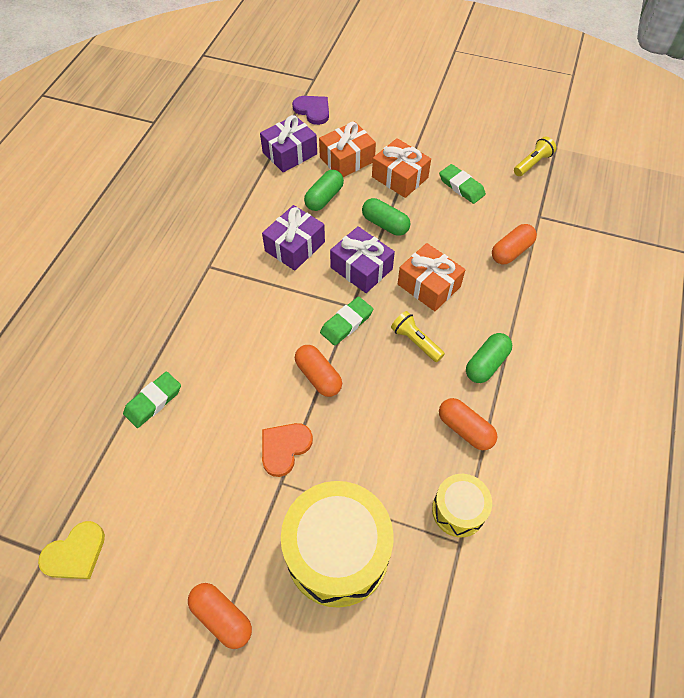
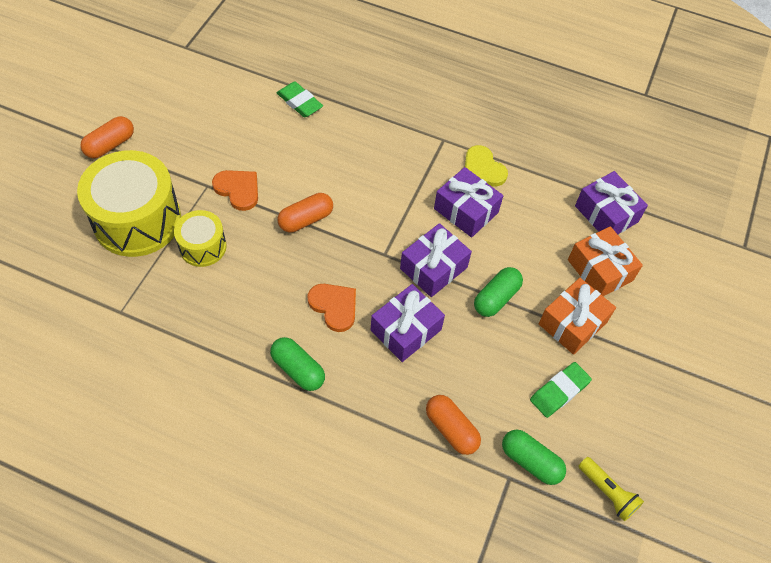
camera: 90 degrees right, 0 degrees up
(75, 553) = (182, 62): yellow heart -> yellow heart (483, 169)
(313, 110) = (684, 242): purple heart -> none
(324, 198) = (536, 242): green capsule -> green capsule (530, 461)
(346, 323) = (364, 248): green eraser -> none
(415, 341) = (334, 306): yellow flashlight -> orange heart
(429, 285) = (406, 330): orange gift -> purple gift
(458, 510) = (149, 315): yellow drum -> yellow drum (203, 247)
(465, 429) = (227, 335): orange capsule -> none

